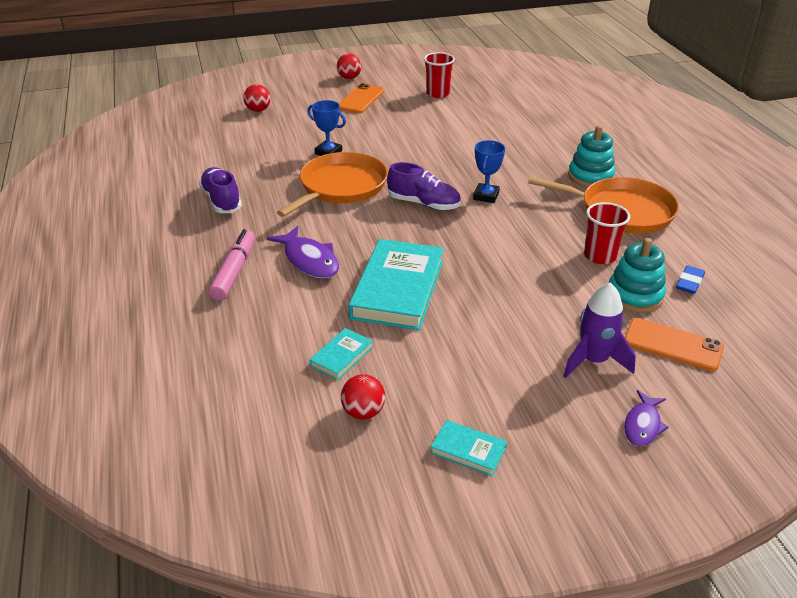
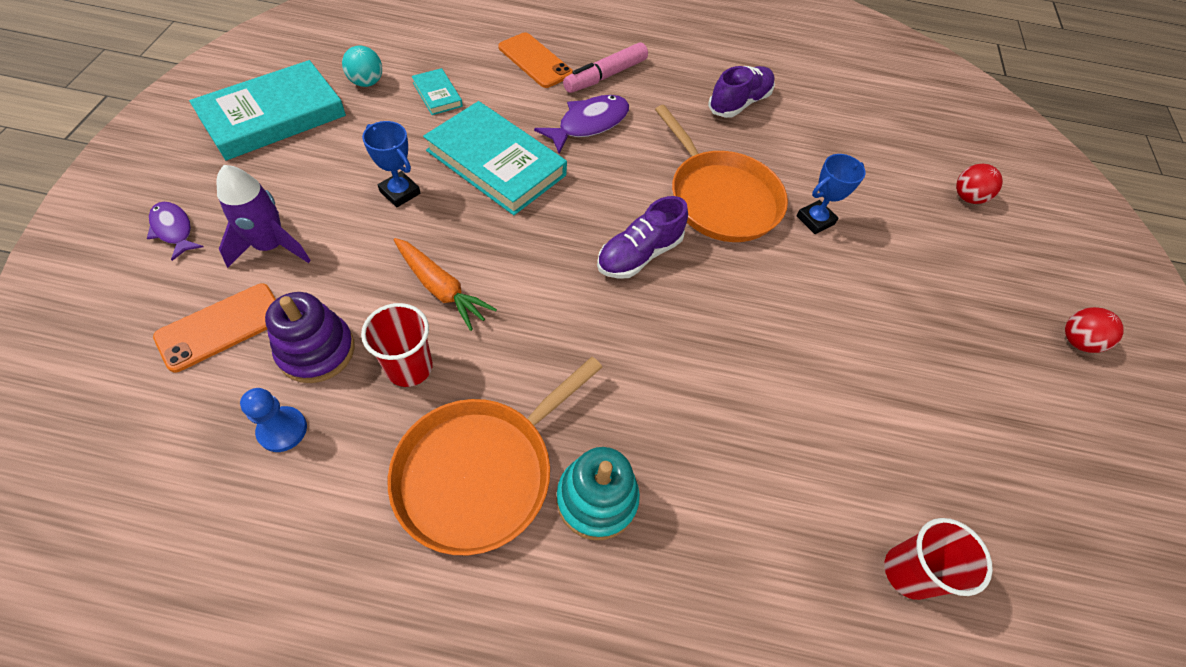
camera: 110 degrees right, 20 degrees up
(221, 201) = (739, 103): purple shoe -> purple shoe turned 45 degrees counterclockwise
(234, 271) = (605, 76): pink marker -> pink marker turned 105 degrees clockwise
(309, 260) = (589, 124): purple fish -> purple fish turned 150 degrees clockwise
(360, 99) = (983, 321): orange phone -> orange phone (535, 61)
(363, 412) = (366, 82): red ball -> turquoise ball
(438, 93) = (987, 442): red cup -> red cup (908, 572)
(468, 450) = (273, 116): turquoise book -> turquoise book, size x2.16
(486, 196) = (620, 326): blue trophy -> blue trophy (400, 192)
(535, 267) = (441, 288): none -> orange carrot
(635, 295) = (316, 350): turquoise stacking toy -> purple stacking toy
(689, 282) = (282, 430): blue eraser -> blue pawn

